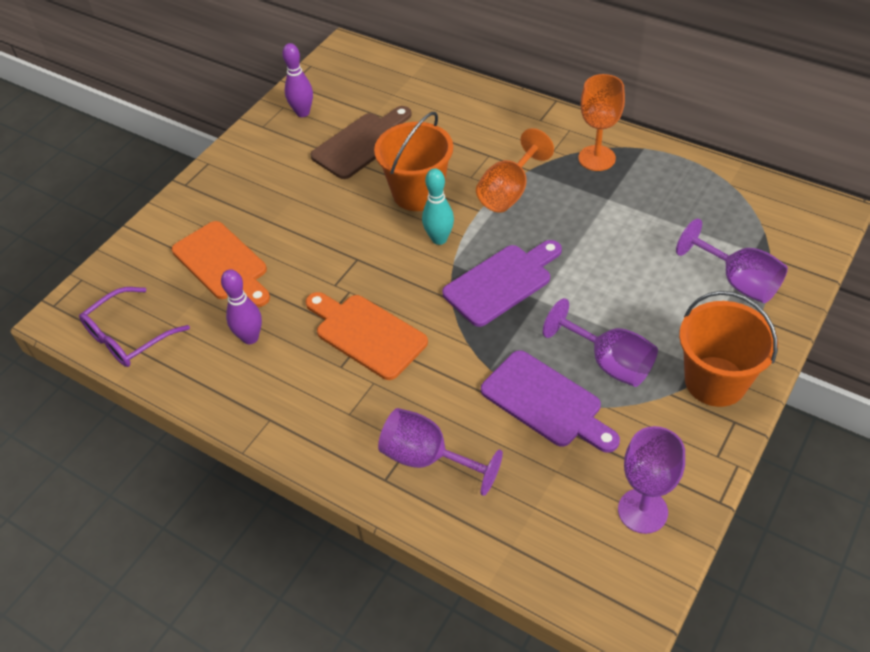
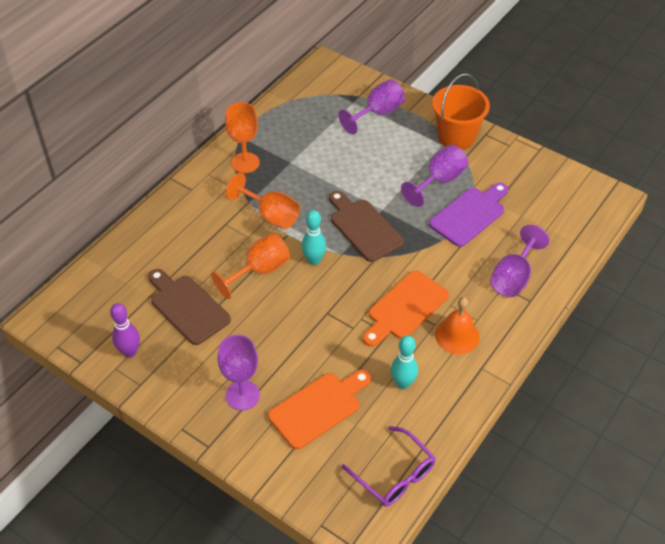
camera: 90 degrees left, 0 degrees up
(250, 338) = (403, 383): purple bowling pin -> turquoise bowling pin
(322, 391) = (457, 335): none -> orange bell
(418, 193) = (260, 271): orange bucket -> orange goblet
(501, 282) = (363, 227): purple cutting board -> brown cutting board
(642, 511) = (547, 181): purple goblet -> purple goblet (242, 395)

